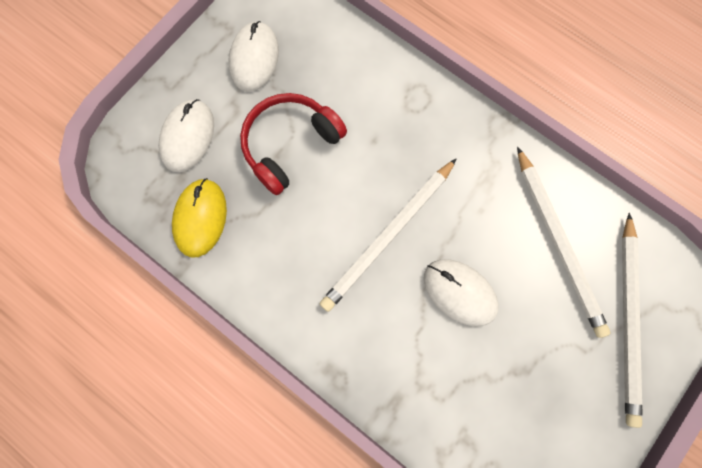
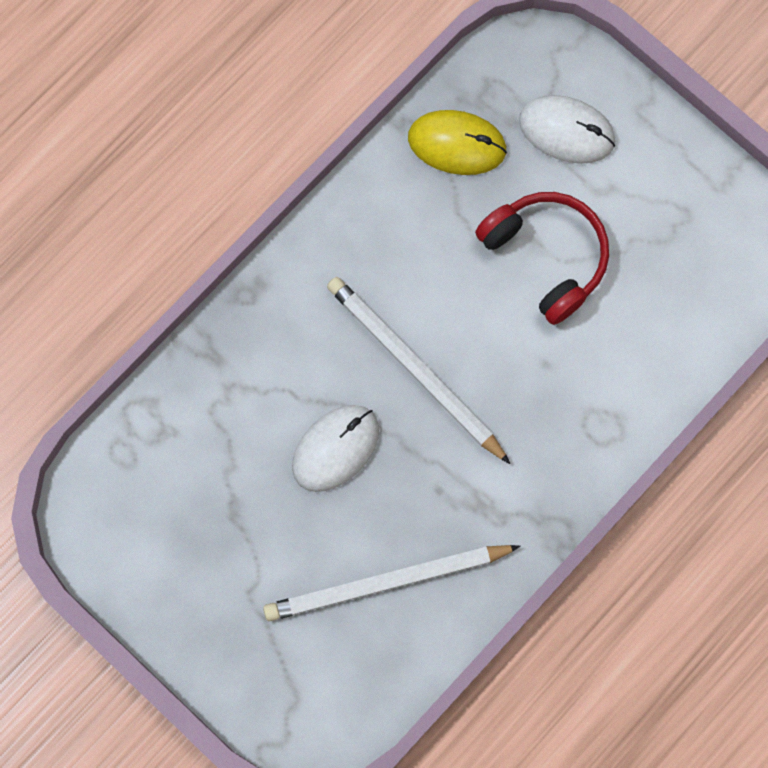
camera: 95 degrees right, 0 degrees up
(254, 58) = (674, 217): white mouse -> none
(628, 320) = (280, 653): white pencil -> none

